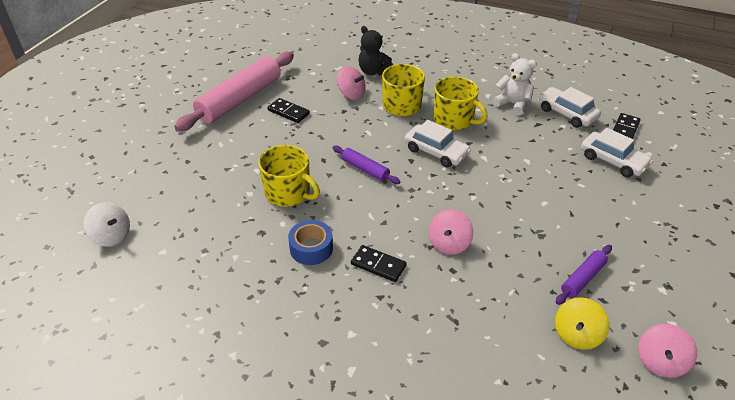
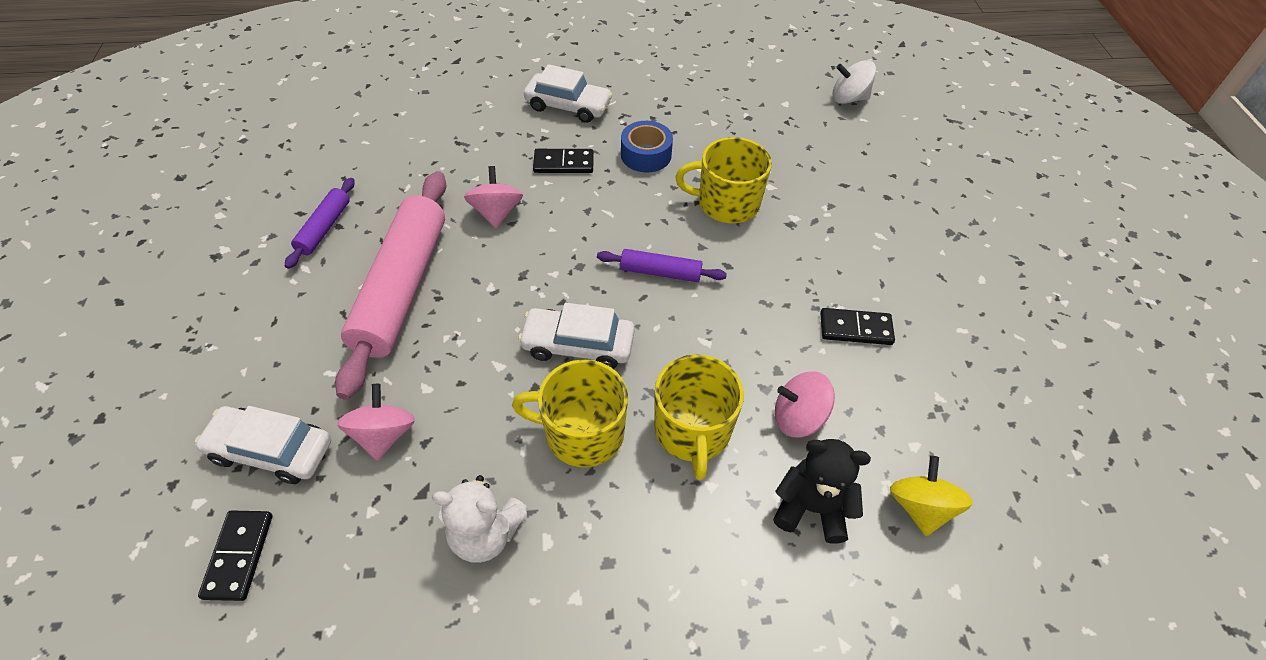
camera: 150 degrees right, 10 degrees up
(240, 99) = (952, 322): pink rolling pin -> pink rolling pin (402, 287)
(566, 113) = (366, 555): white car -> white car (568, 106)
(577, 334) = (329, 170): yellow spinning top -> yellow spinning top (920, 507)
(660, 361) = (241, 174): pink spinning top -> pink spinning top (384, 435)

